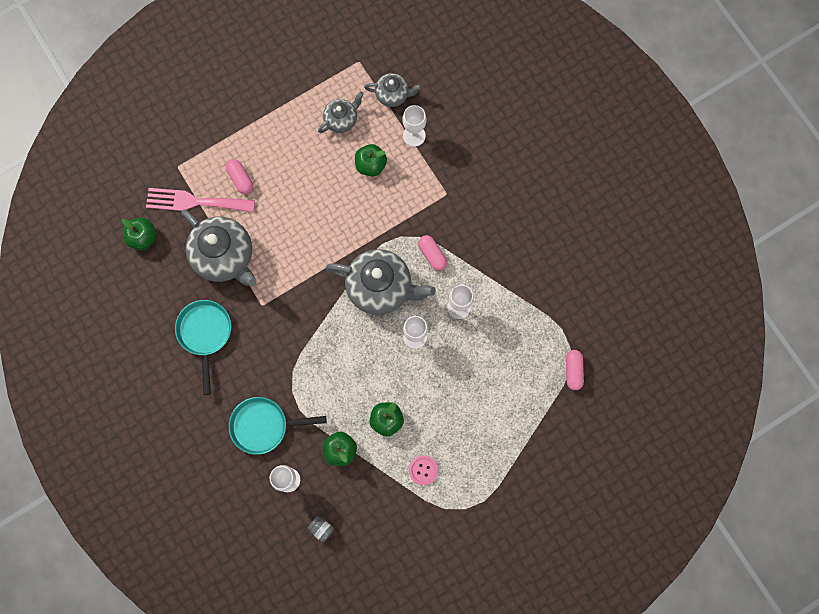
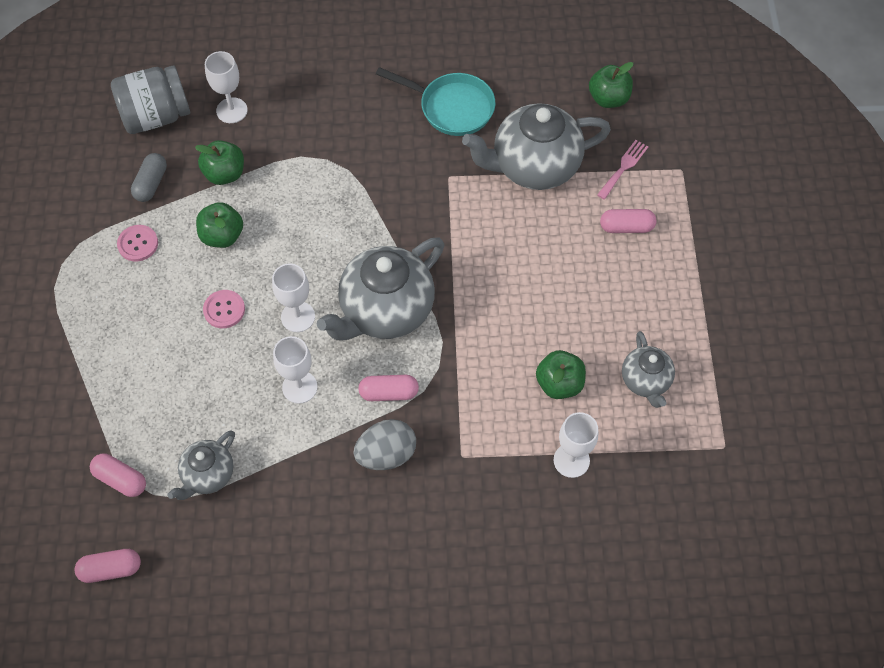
camera: 120 degrees right, 15 degrees down
(195, 202) = (623, 167): pink fork -> pink fork, size x0.53
(263, 426) = (307, 115): turquoise pan -> none
(321, 529) = (156, 116): grey jar -> grey jar, size x2.40
(375, 493) = (151, 183): none -> grey capsule
(393, 95) = (648, 465): grey teapot -> grey teapot (208, 475)
(436, 384) = (224, 310): none -> pink button
(470, 235) = (386, 454): none -> grey egg
(623, 340) = (111, 569): none -> pink capsule

